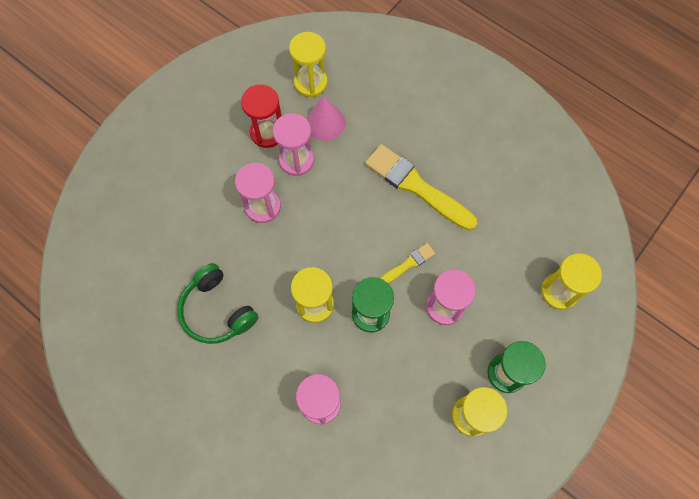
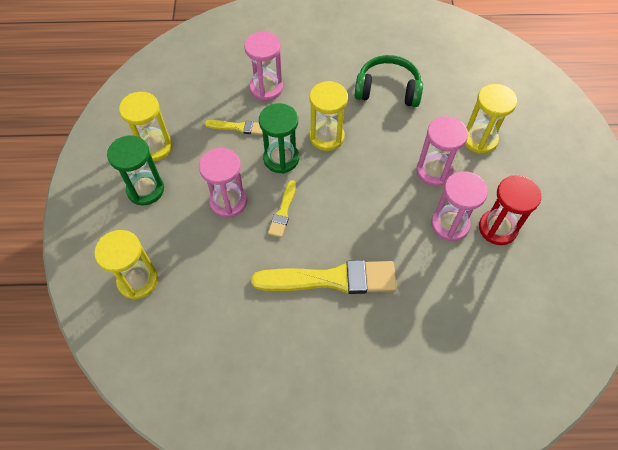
camera: 140 degrees right, 10 degrees down
(310, 83) = (517, 303): yellow hourglass -> yellow hourglass (479, 140)
(325, 123) = (463, 275): pink cone -> none
(381, 377) = (238, 127): none -> yellow brush

